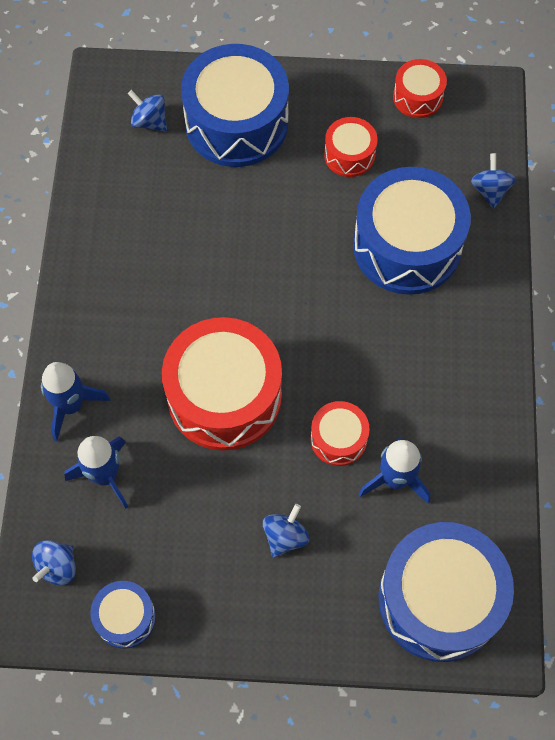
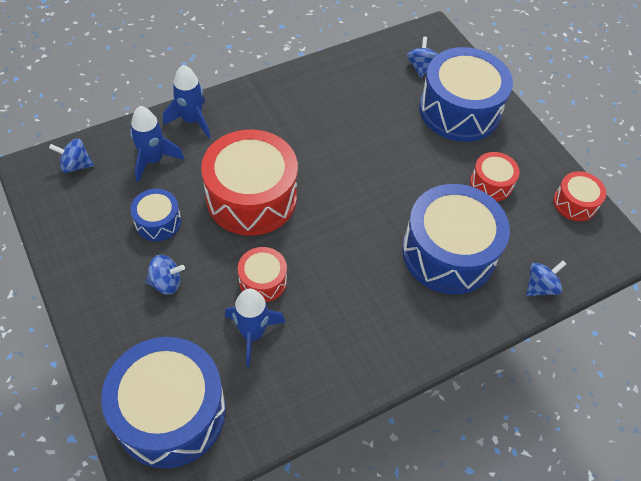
camera: 55 degrees right, 10 degrees down
(125, 617) = (58, 217): blue drum -> blue drum (158, 222)

